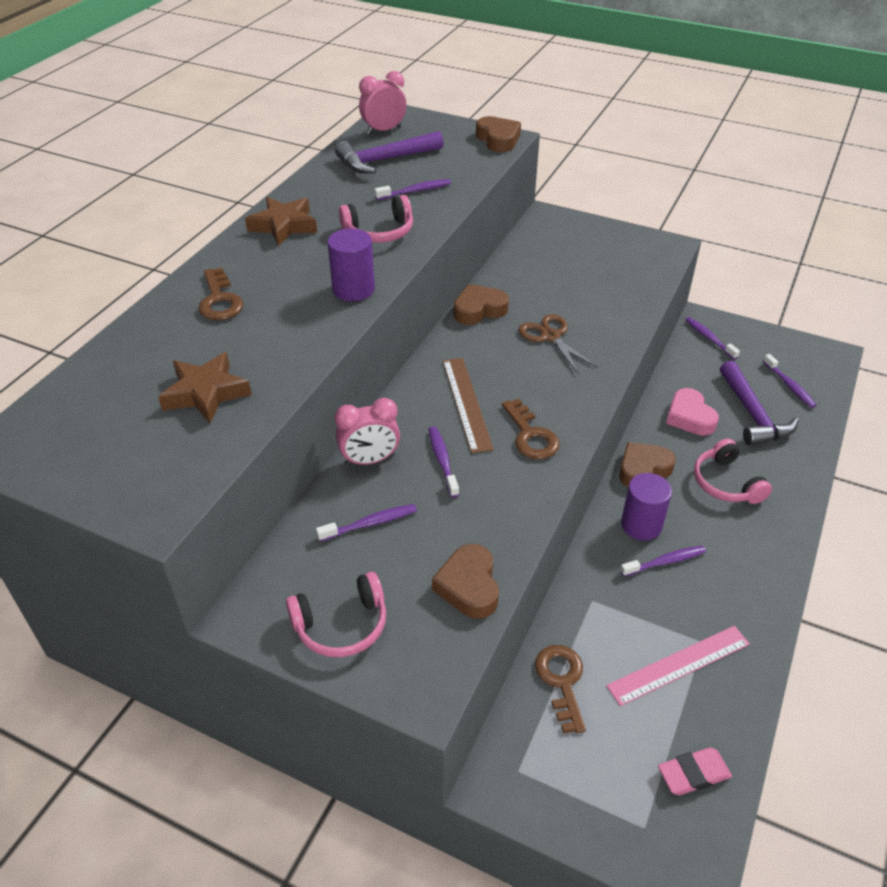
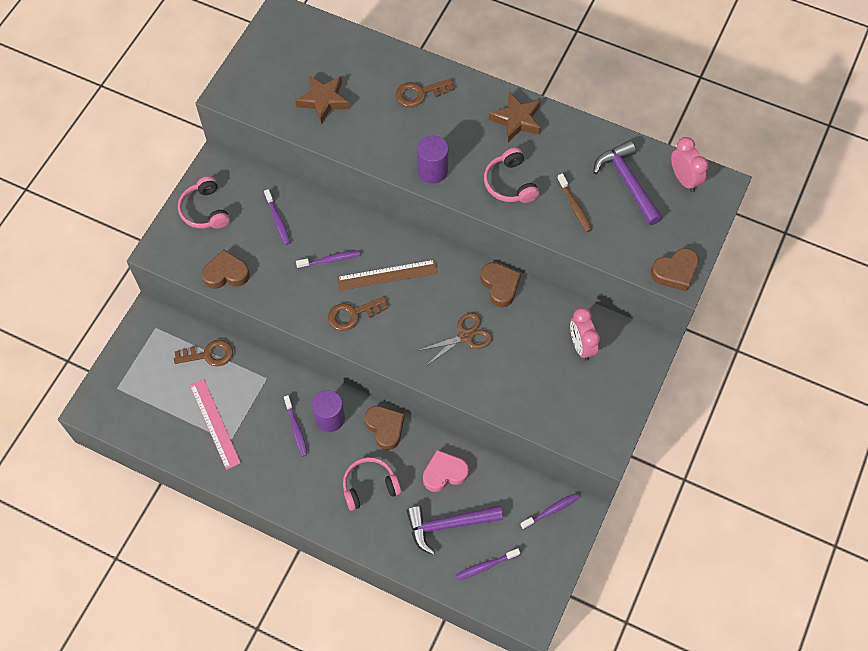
camera: 90 degrees right, 20 degrees up
(370, 460) = (332, 217): pink clock -> pink clock (581, 346)
(415, 191) = (574, 206): purple toothbrush -> brown toothbrush
(693, 774) = (143, 419): pink eraser -> none

